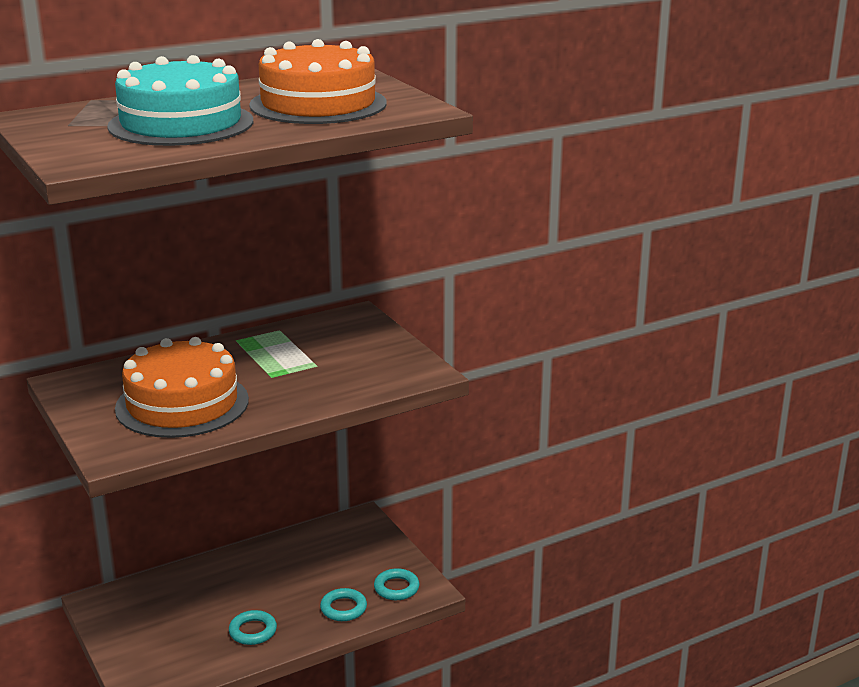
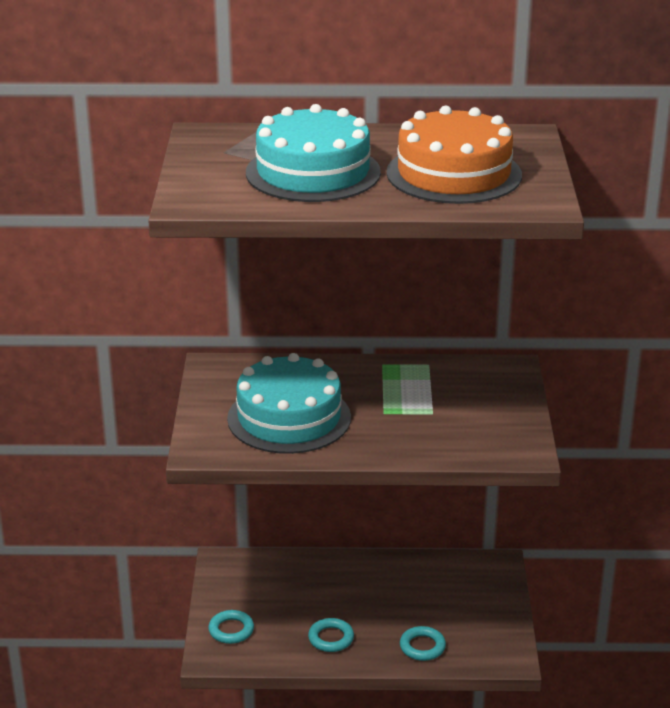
camera: 30 degrees right, 5 degrees up
(182, 404) = (289, 418): orange cake -> turquoise cake
(396, 588) = (483, 645): turquoise ring -> turquoise ring (231, 630)

